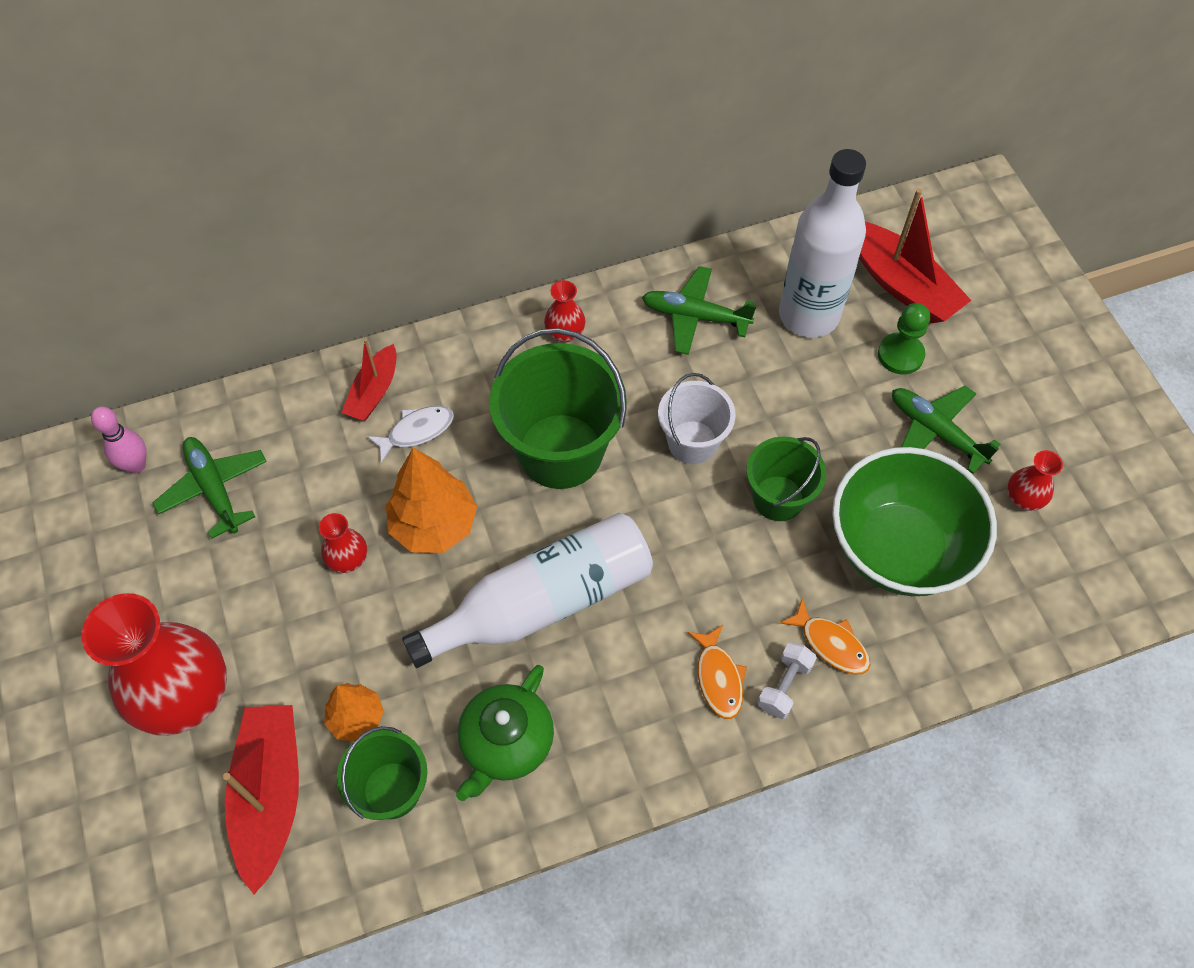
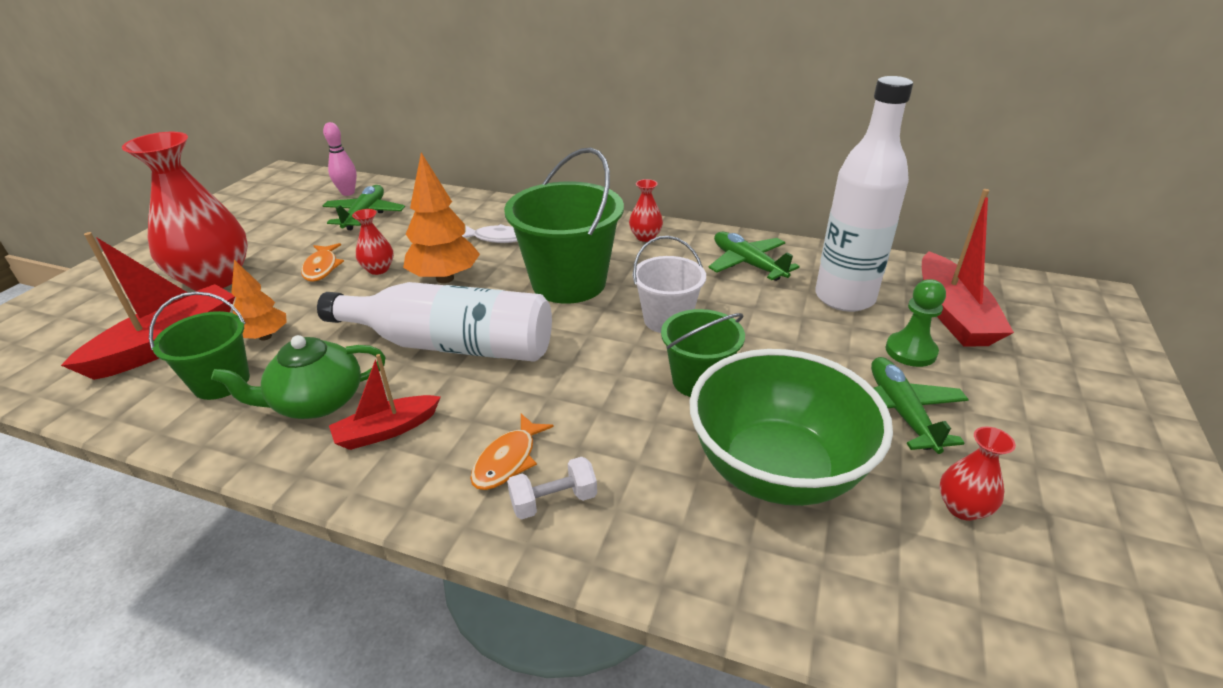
camera: 40 degrees right, 25 degrees down
(374, 392) = (499, 215): red boat -> red boat (387, 430)
(831, 644) = (632, 498): orange fish -> orange fish (322, 268)

